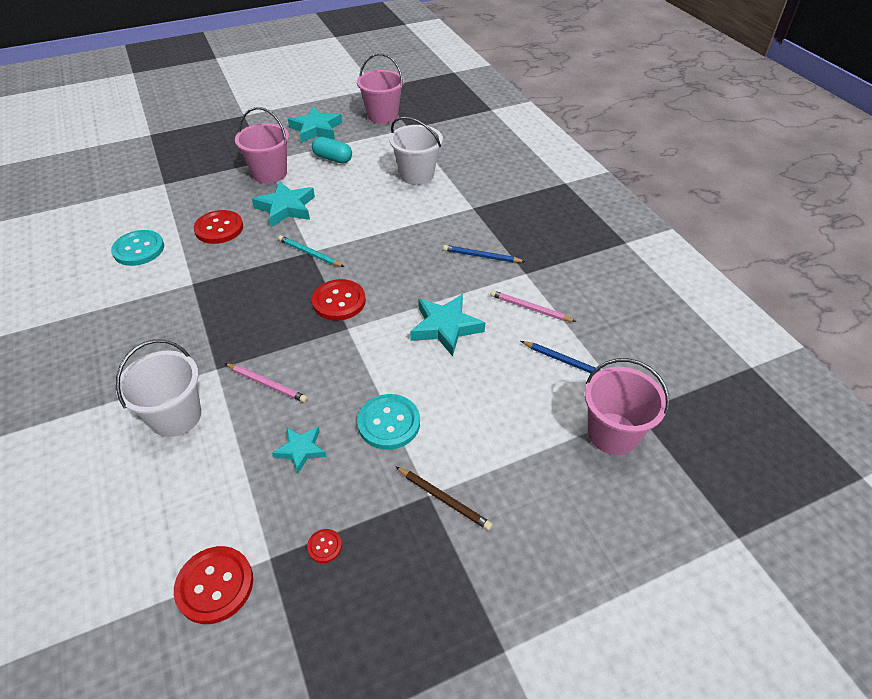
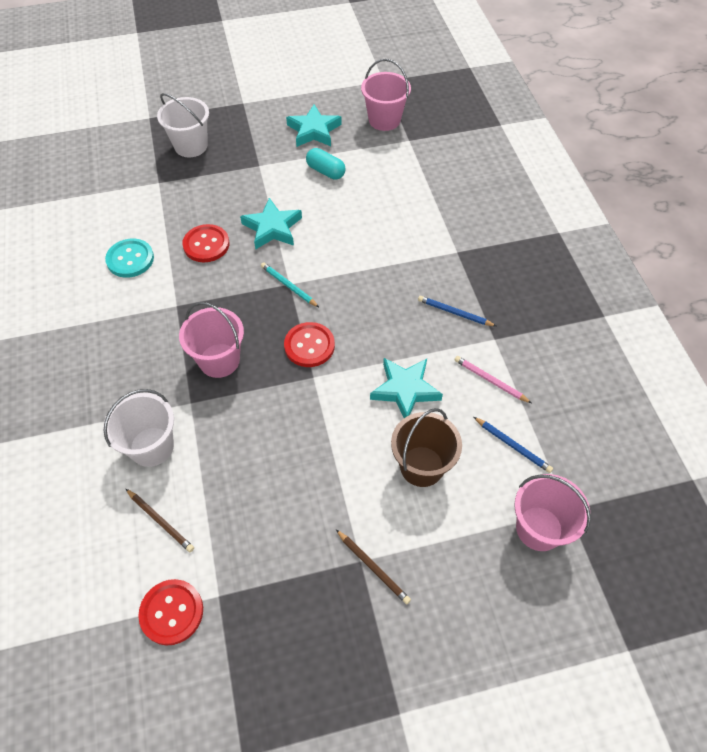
camera: 10 degrees right, 10 degrees up
(192, 490) = (160, 521): none -> brown pencil
(267, 384) = (233, 426): pink pencil -> none
(270, 173) = (261, 182): pink bucket -> pink bucket (219, 360)
(301, 450) = (256, 498): turquoise star -> none
(324, 546) = (265, 593): red button -> none
(389, 423) = (336, 484): turquoise button -> none
(417, 175) = (407, 203): white bucket -> white bucket (191, 146)
(477, 393) = (421, 466): none -> brown bucket

